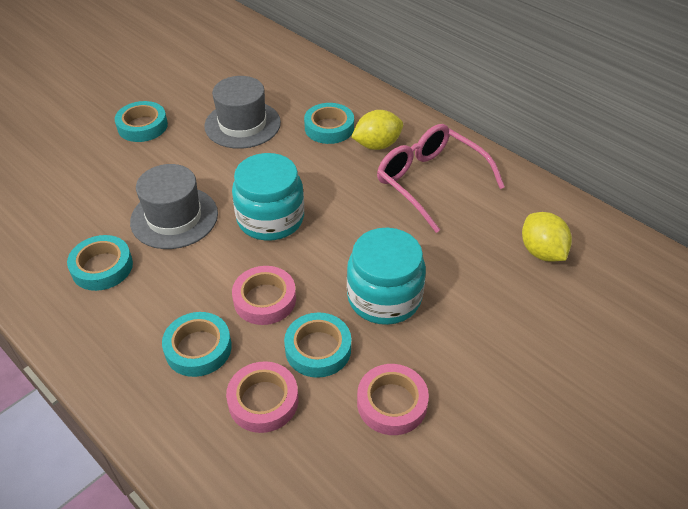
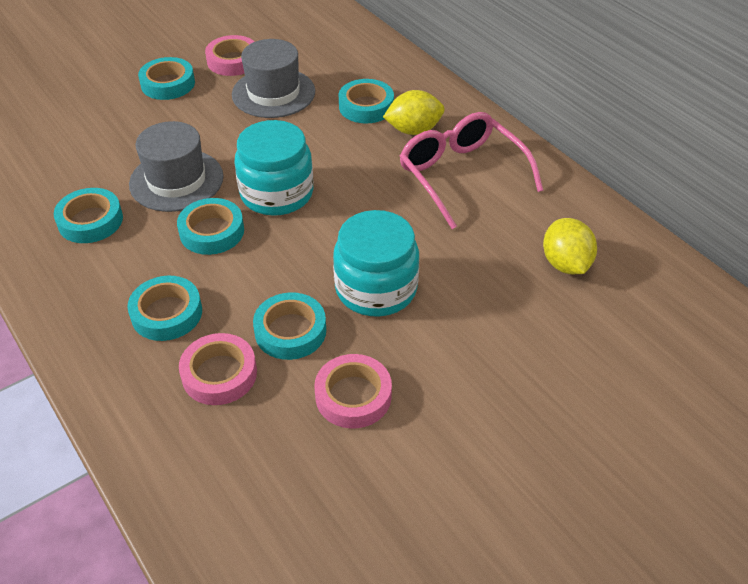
camera: 10 degrees right, 0 degrees up
(220, 263) = (212, 231): none -> turquoise tape
(265, 299) = (248, 274): pink tape -> pink tape (233, 61)

